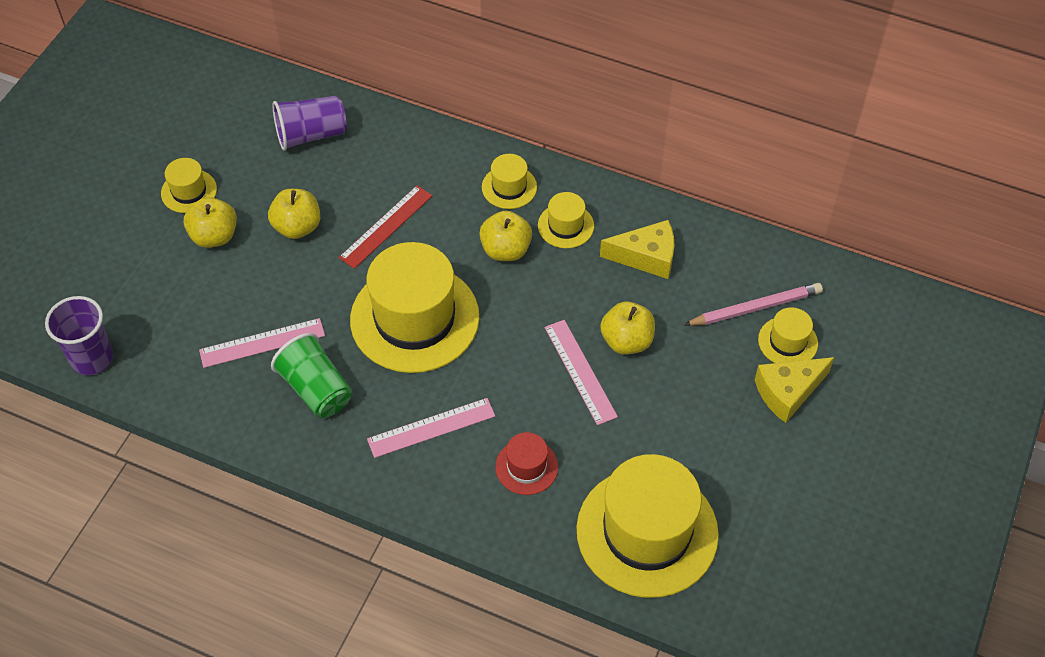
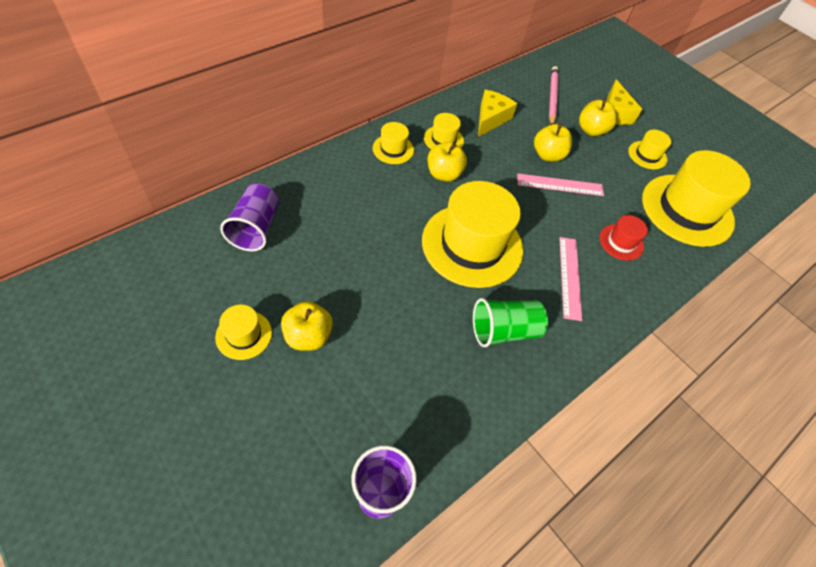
camera: 70 degrees left, 0 degrees up
(262, 343) = (440, 348): pink ruler -> none
(297, 227) = (341, 276): yellow apple -> yellow apple (591, 130)
(386, 226) = (380, 224): red ruler -> none
(787, 341) = (581, 97): yellow hat -> yellow hat (647, 155)

